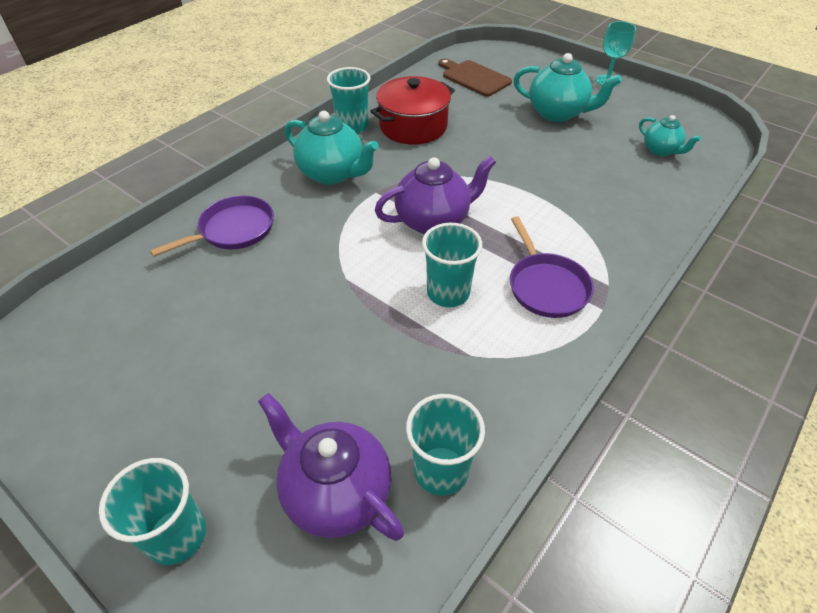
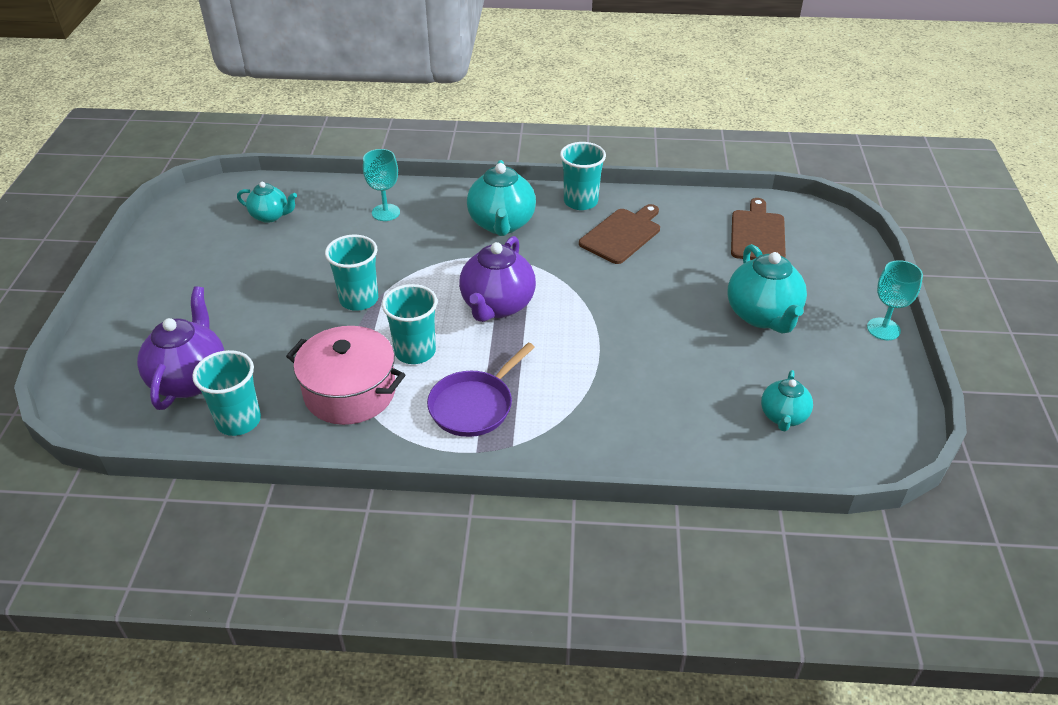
camera: 55 degrees right, 5 degrees down
(132, 311) = (271, 216): none -> turquoise teapot
(177, 535) = (123, 329): turquoise cup -> turquoise cup (359, 299)
(233, 230) = (386, 212): purple pan -> turquoise goblet
(413, 126) = (622, 234): red pot -> brown cutting board
(433, 221) = (497, 306): purple teapot -> purple teapot turned 75 degrees clockwise
(467, 360) = (350, 392): none -> pink pot

